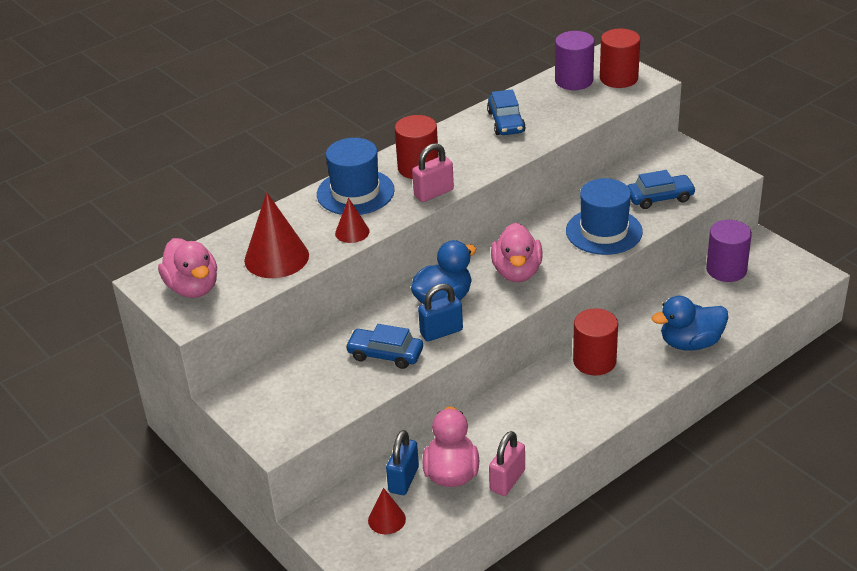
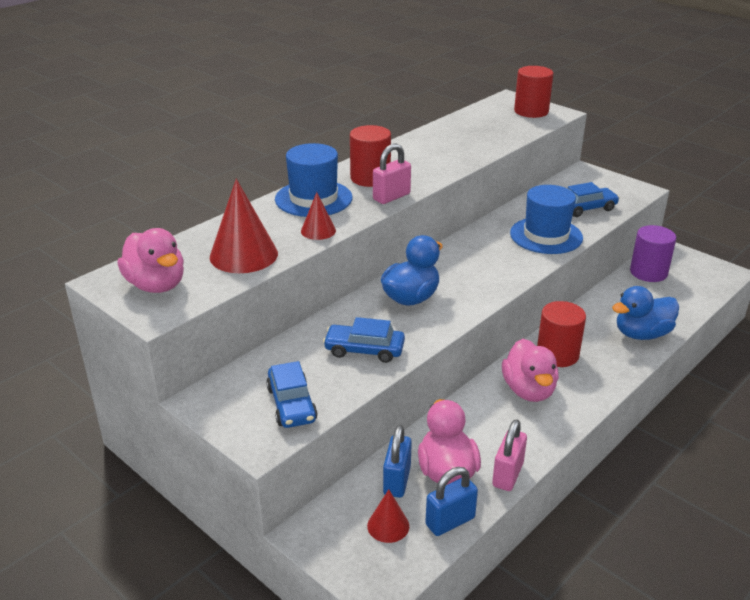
camera: 10 degrees left, 5 degrees down
(441, 332) = (417, 326): blue padlock -> blue padlock (450, 521)
(506, 122) = (442, 143): blue car -> blue car (291, 404)
(517, 272) = (476, 271): pink duck -> pink duck (528, 390)
(574, 80) = (492, 113): purple cylinder -> none

